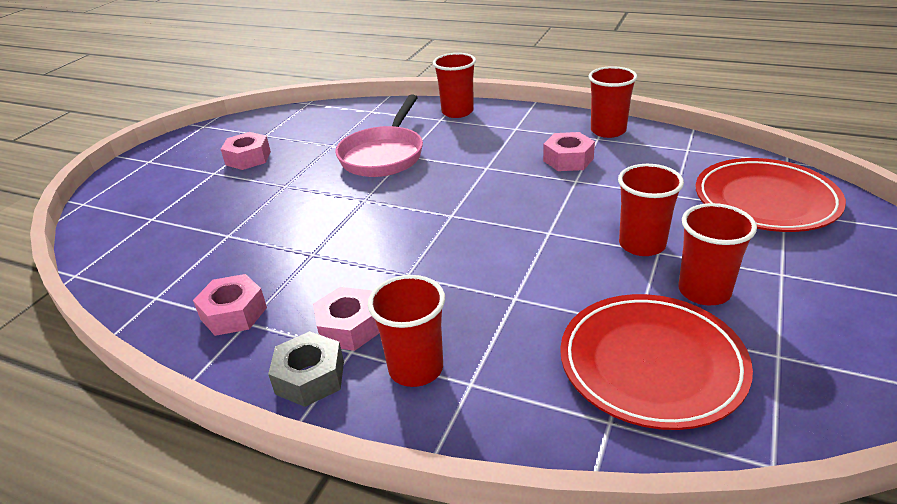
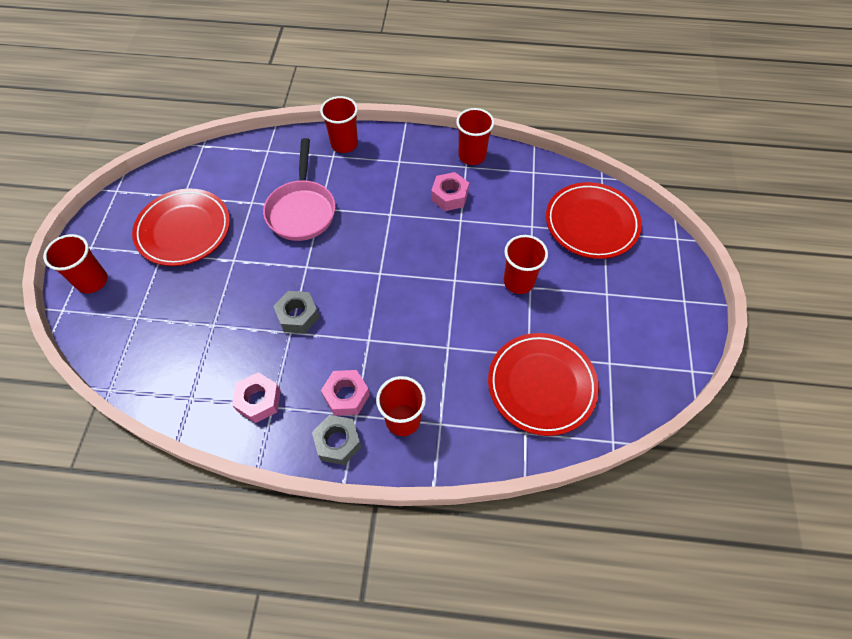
camera: 20 degrees left, 25 degrees up
(248, 158) = (184, 230): pink nut -> red plate
(330, 240) = (298, 316): none -> grey nut
(704, 291) = (563, 318): red cup -> red cup (92, 281)

